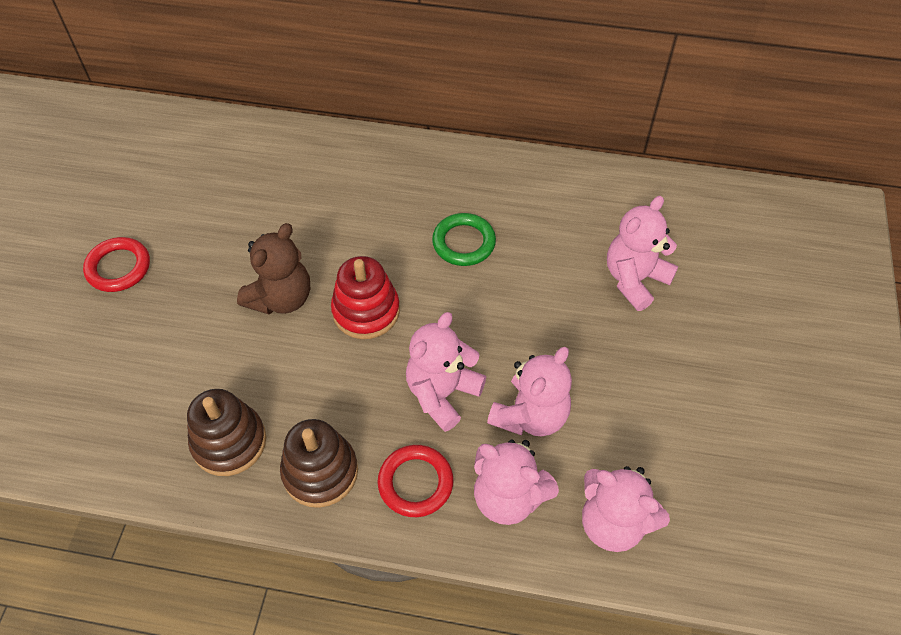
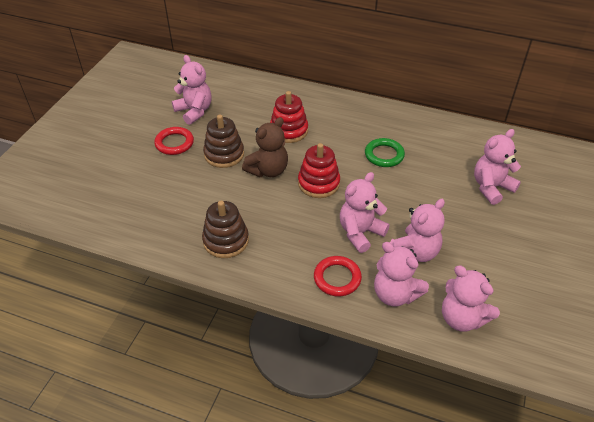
camera: 10 degrees right, 10 degrees down
(144, 200) = (194, 111): none -> pink teddy bear
(305, 217) = (289, 131): none -> red stacking toy
(320, 472) = (279, 264): brown stacking toy -> brown stacking toy (224, 154)

